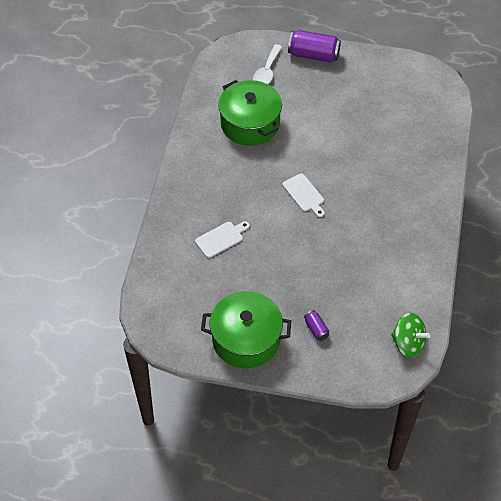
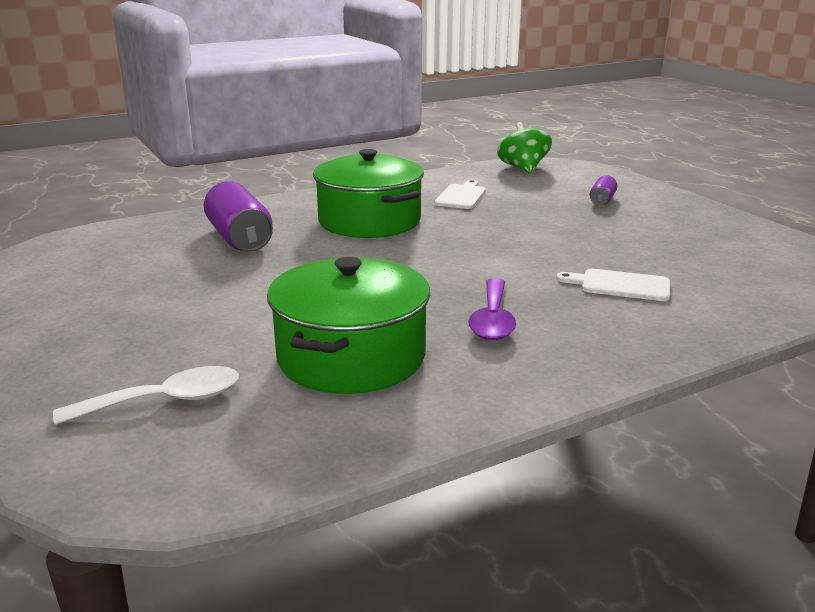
camera: 130 degrees left, 30 degrees down
(236, 176) = (492, 320): none -> purple spoon
(246, 339) = (699, 223): green pot -> green pot (369, 221)
(304, 194) = (431, 263): white cutting board -> white cutting board (461, 196)
(313, 55) = (54, 369): purple can -> purple can (240, 239)

